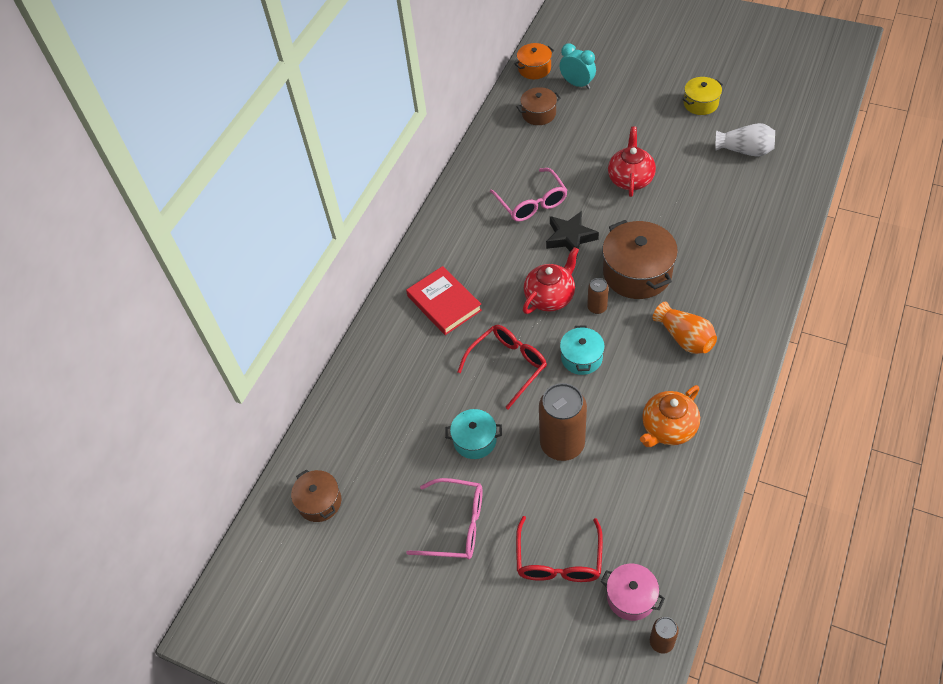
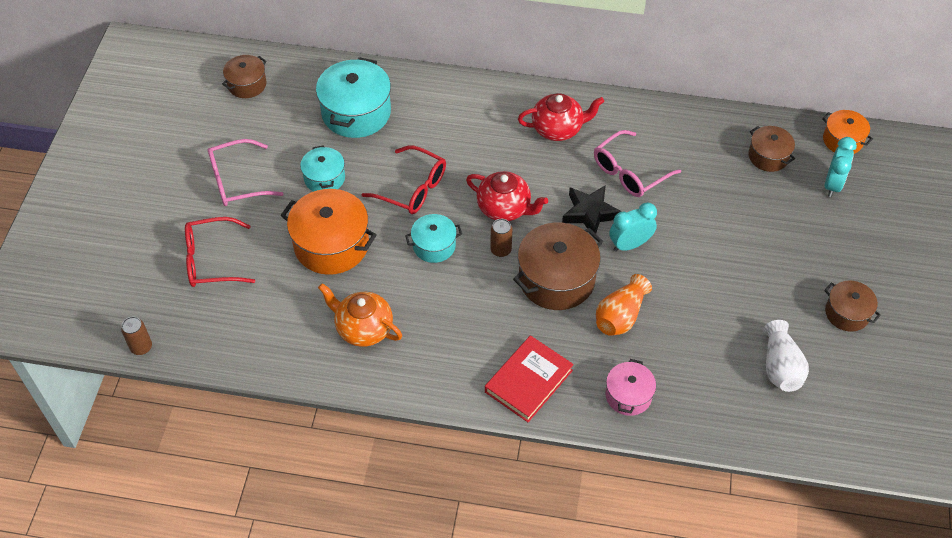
camera: 70 degrees right, 0 degrees up
(395, 401) = (356, 112): none -> turquoise pot
(444, 303) = (476, 125): red book -> red book (528, 381)
(456, 525) = (237, 181): pink glasses -> pink glasses turned 75 degrees clockwise
(562, 444) = (331, 245): brown can -> orange pot
(610, 217) = (630, 244): none -> turquoise clock
(630, 179) = (693, 256): red teapot -> red teapot (558, 129)
(631, 597) = (181, 319): pink pot -> pink pot (628, 395)
(684, 338) = (478, 332): orange vase -> orange vase (620, 316)
(700, 103) = (847, 313): yellow pot -> brown pot

